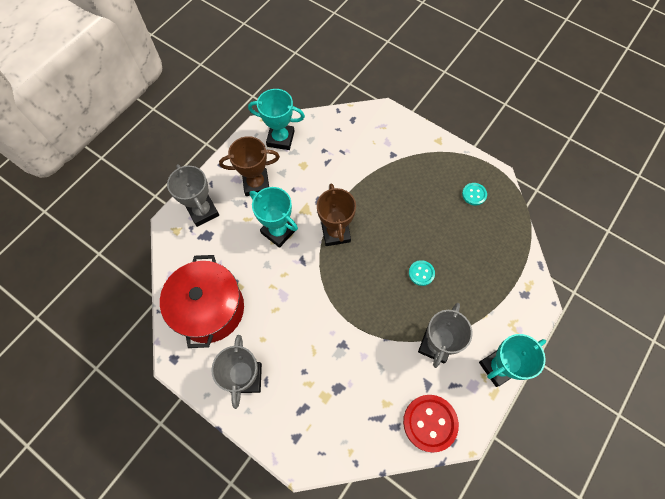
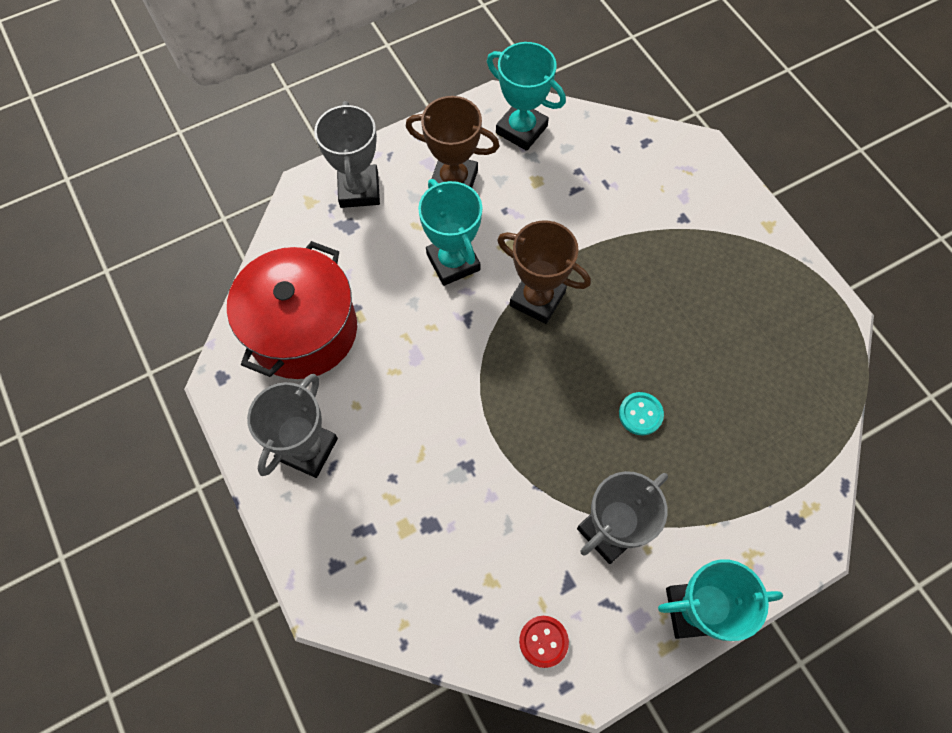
camera: 25 degrees right, 0 degrees up
(335, 233) = (537, 299): brown trophy -> brown trophy turned 75 degrees counterclockwise
(430, 423) = (543, 641): red button -> red button, size x0.54
(474, 194) = (786, 330): turquoise button -> none

